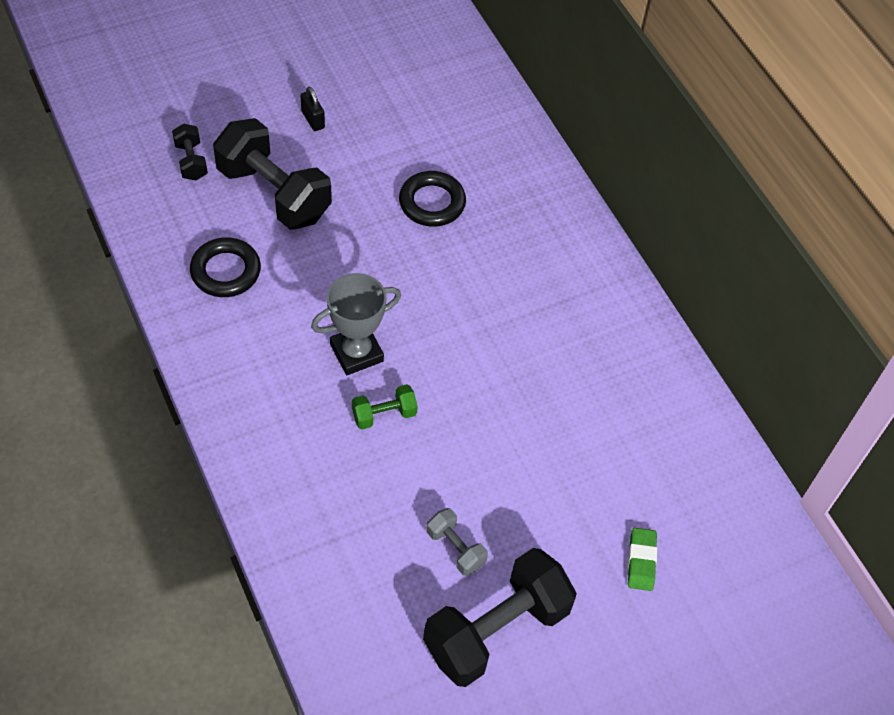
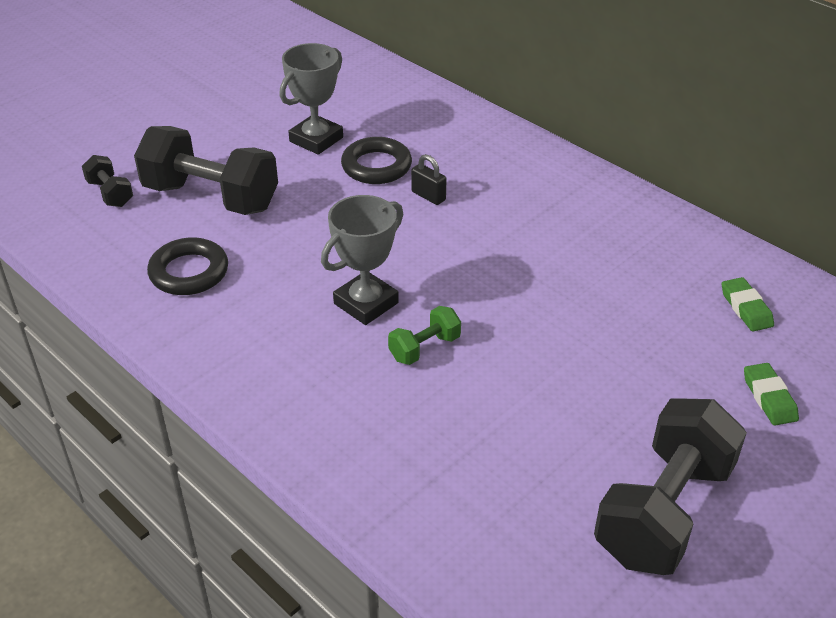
camera: 15 degrees left, 15 degrees down
(313, 120) = (223, 133): black padlock -> black padlock (428, 196)
(392, 153) = (316, 139): none -> grey trophy
(455, 548) = (571, 446): grey dumbbell -> none
(676, 467) = (746, 308): none -> green eraser

